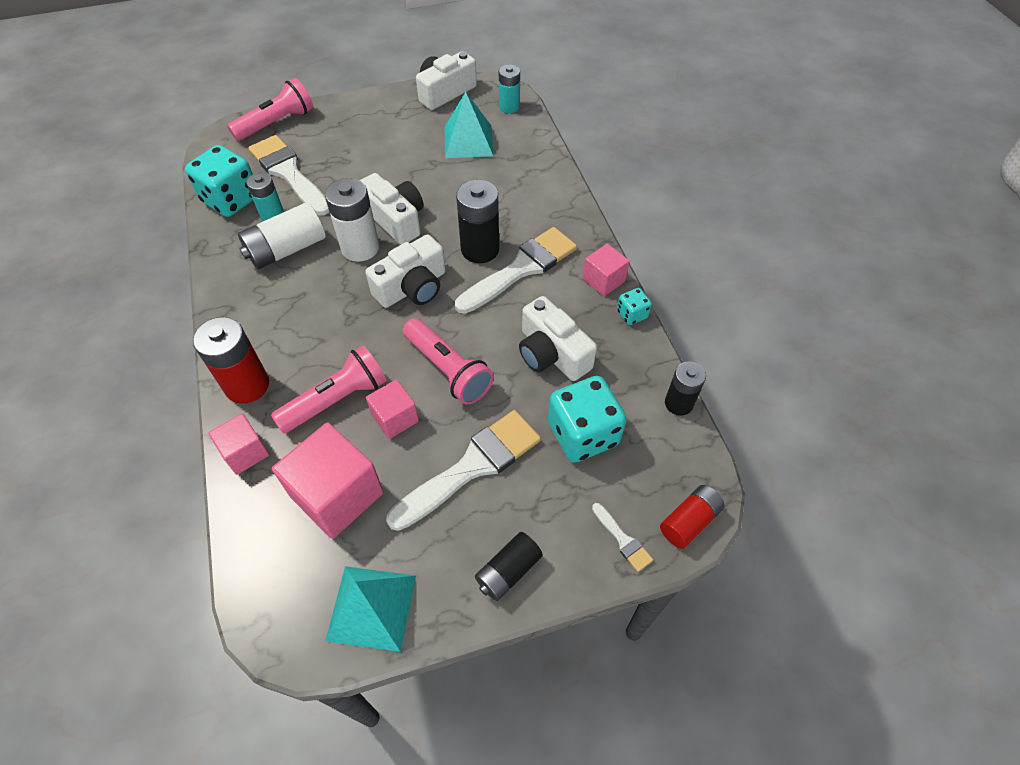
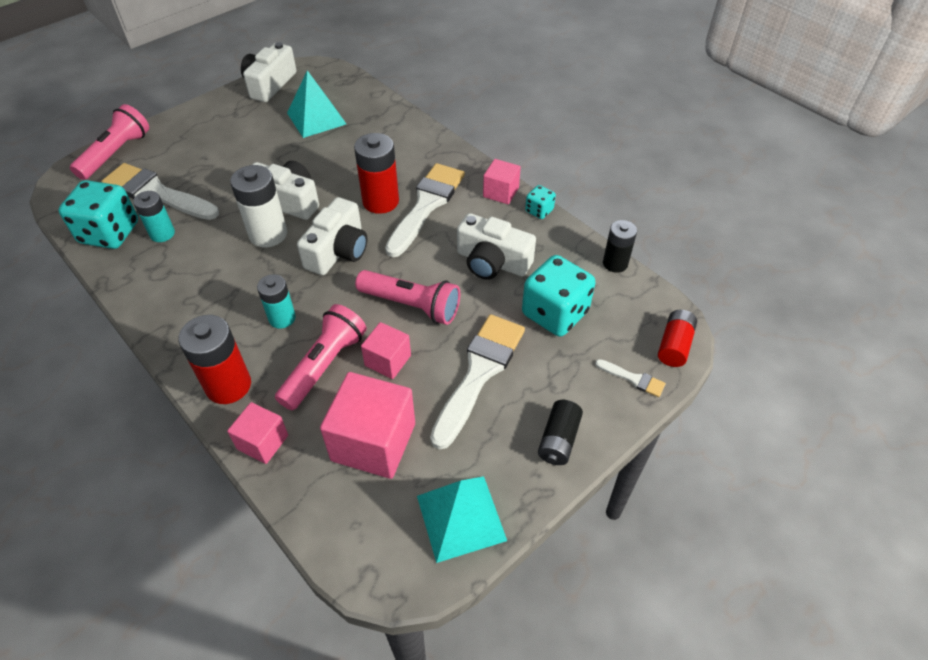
camera: 25 degrees left, 5 degrees down
(286, 249) = (195, 258): white battery -> none
(480, 249) = (380, 201): black battery -> red battery
(509, 107) = (336, 81): turquoise battery -> turquoise battery (282, 318)

